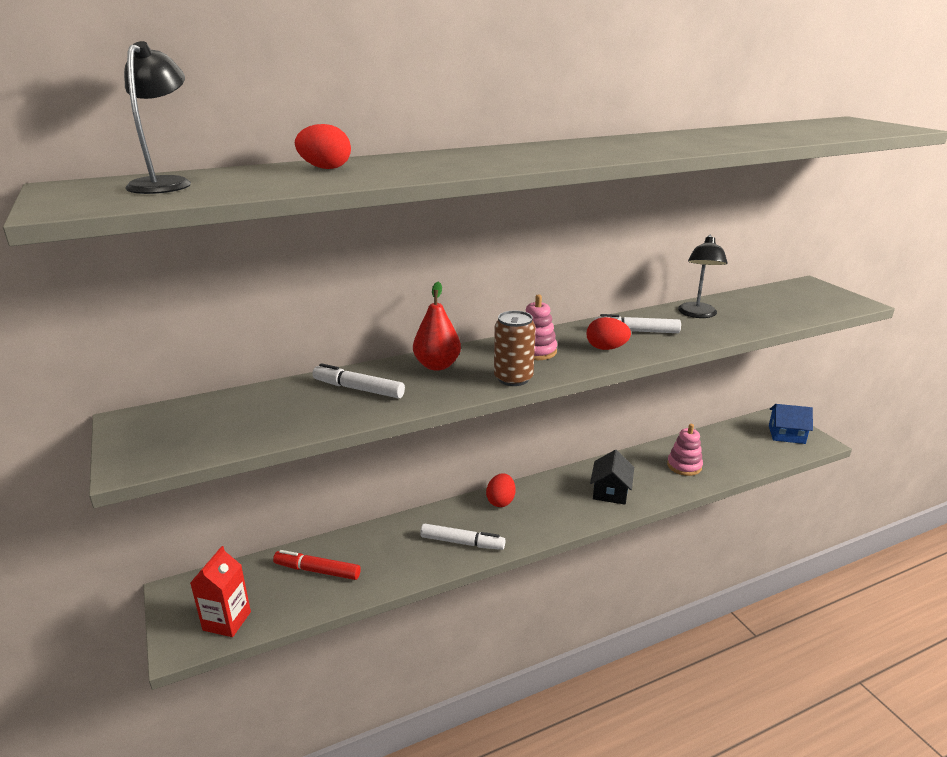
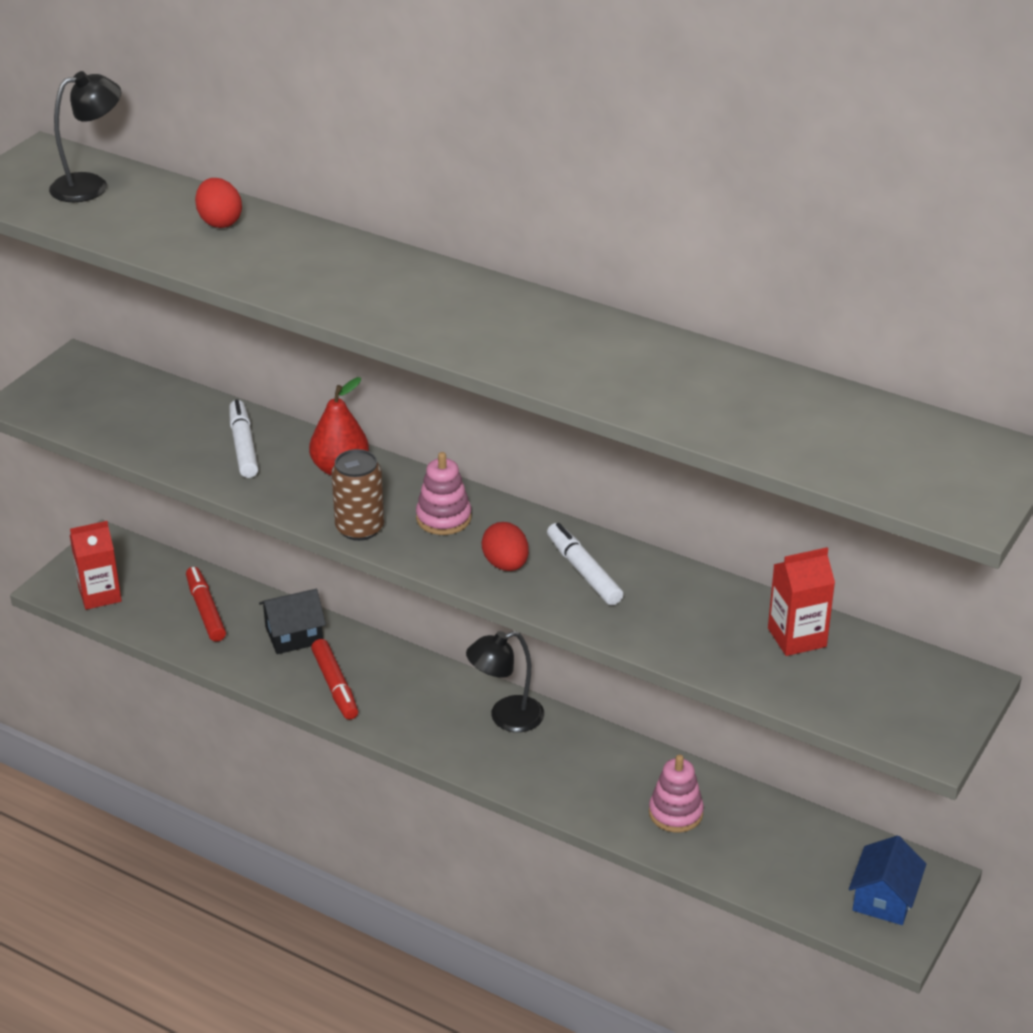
camera: 55 degrees right, 10 degrees up
(462, 542) = (335, 685): white marker -> red marker
(500, 501) = (435, 682): red egg -> none
(610, 491) = (545, 764): black house -> black house (294, 635)
(697, 314) = (701, 605): black lamp -> black lamp (506, 717)
(745, 303) = (797, 637): none -> red carton
(786, 434) = (884, 898): blue house -> blue house turned 45 degrees clockwise

